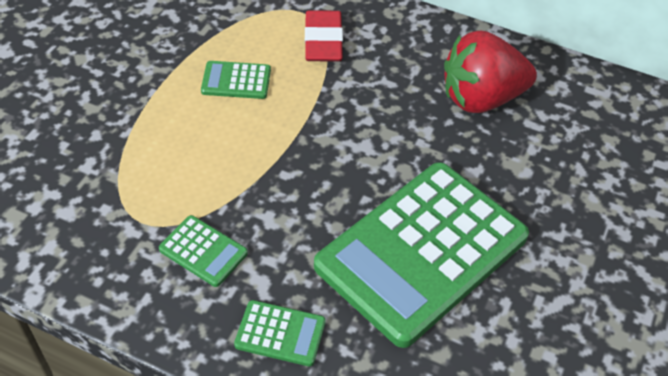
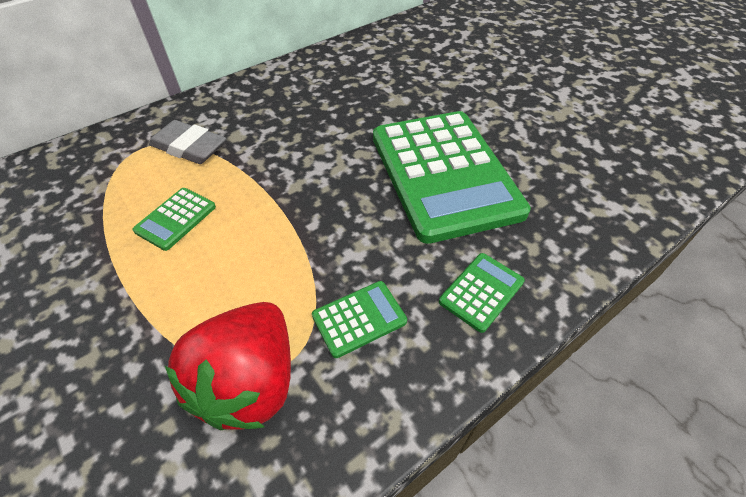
camera: 60 degrees left, 0 degrees up
(323, 41) = (189, 147): red eraser -> grey eraser
(481, 98) = (326, 92): red strawberry -> red strawberry (250, 382)

